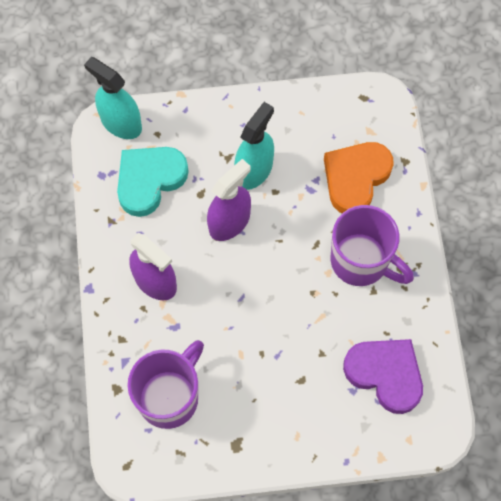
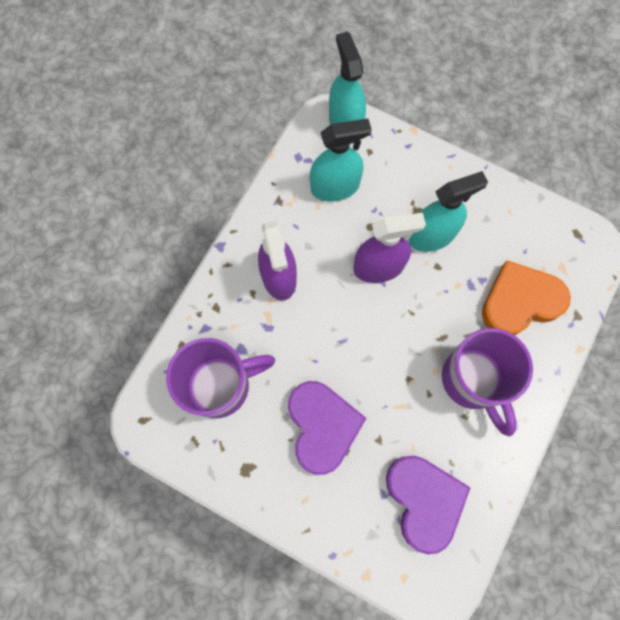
camera: 35 degrees right, 5 degrees up
(149, 180) = (335, 187): turquoise heart -> turquoise spray bottle
(272, 373) = (322, 427): none -> purple heart

